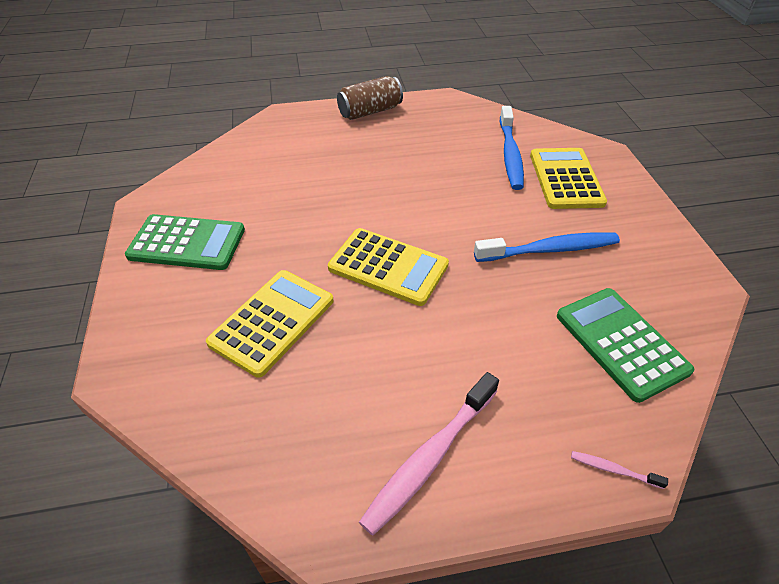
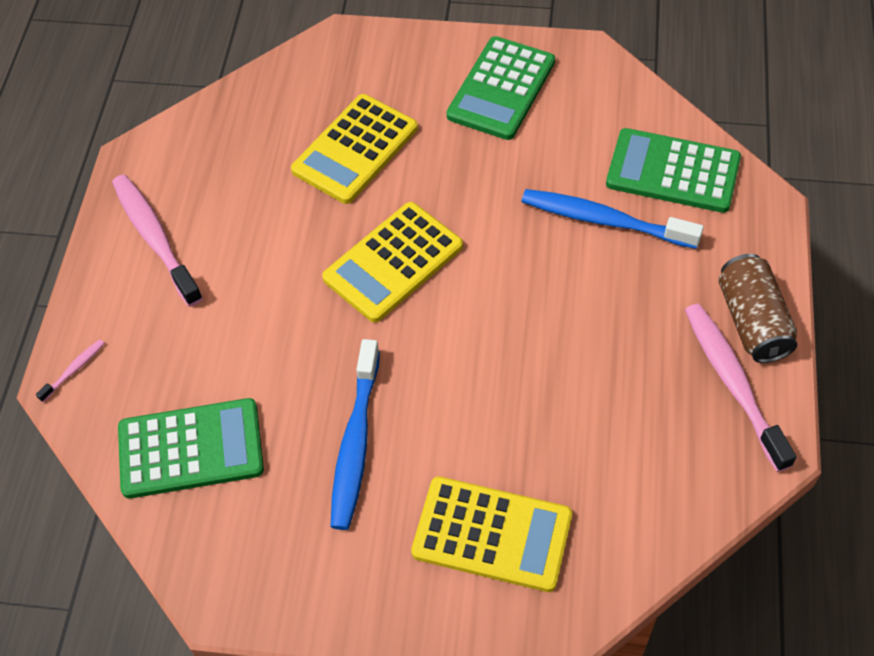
camera: 110 degrees right, 10 degrees up
(262, 150) = (673, 171): none -> green calculator
(272, 322) = (355, 149): yellow calculator -> yellow calculator turned 75 degrees clockwise
(414, 113) = (733, 383): none -> pink toothbrush
(510, 154) = (577, 481): blue toothbrush -> blue toothbrush (604, 220)

